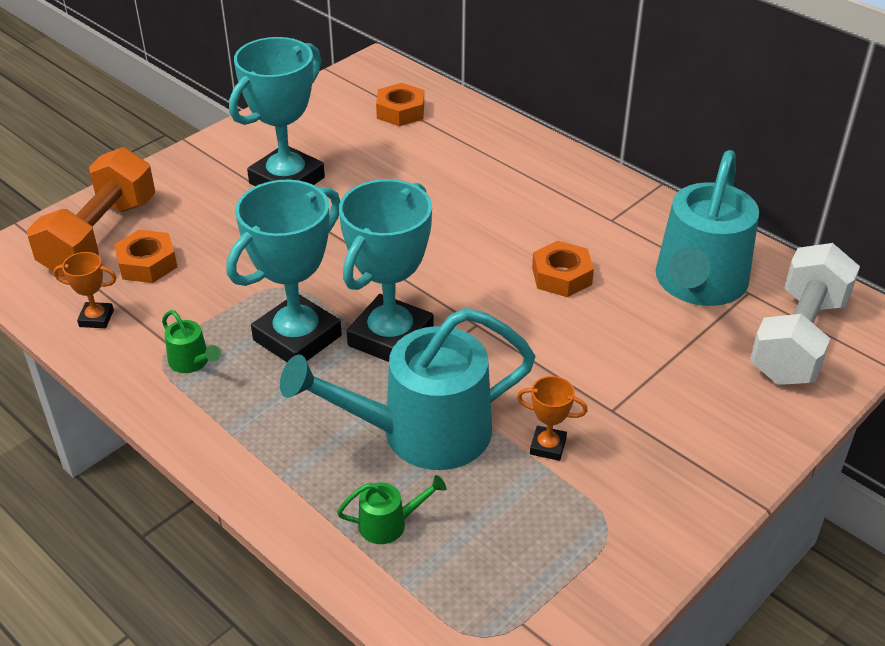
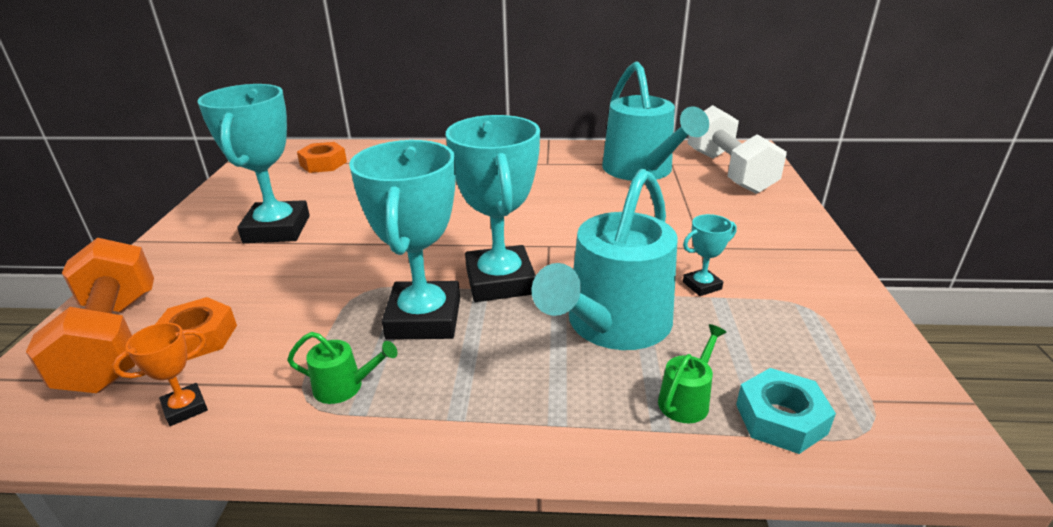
camera: 40 degrees left, 10 degrees down
(432, 583) = (781, 419): none -> turquoise nut
(548, 446) = (702, 285): orange trophy -> turquoise trophy
(561, 276) = (562, 199): orange nut -> none

